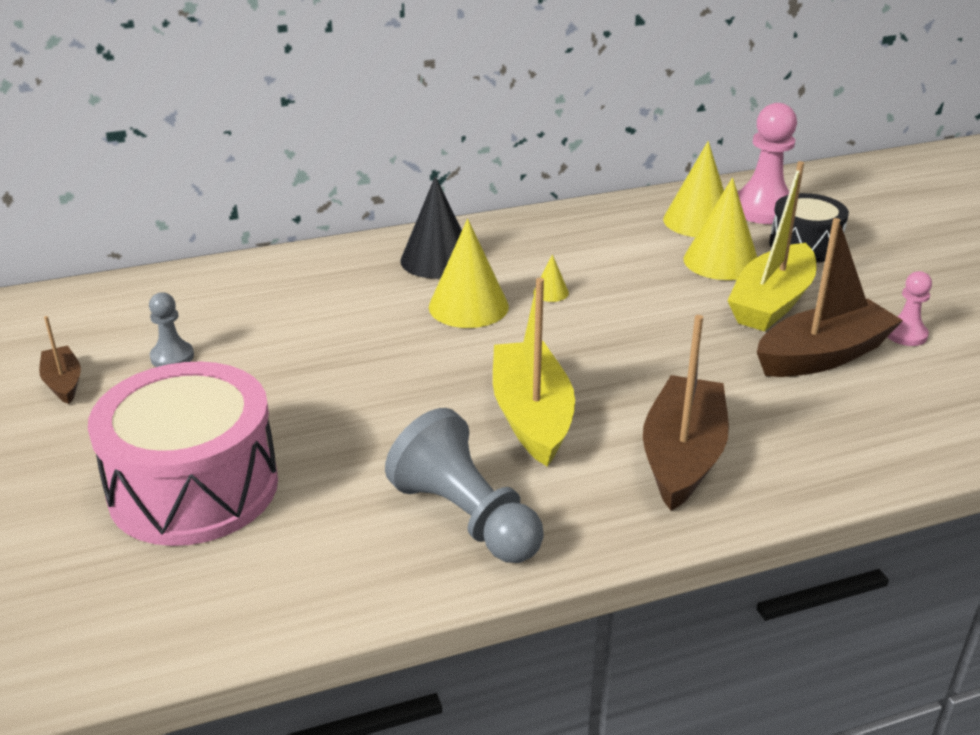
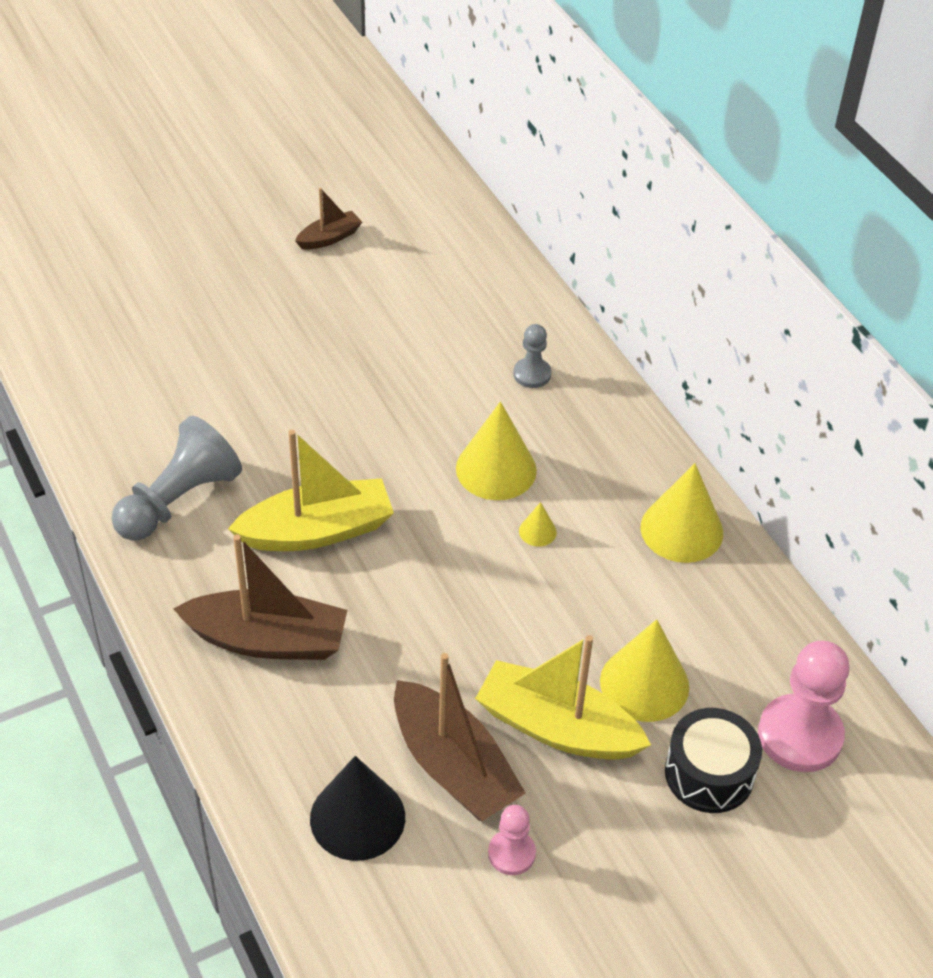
camera: 80 degrees right, 15 degrees up
(172, 357) = (375, 288): grey pawn -> grey pawn (532, 374)
(194, 487) = (205, 341): pink drum -> none
(437, 260) = (585, 435): black cone -> black cone (357, 817)
(698, 221) = (744, 664): yellow cone -> yellow cone (681, 530)

